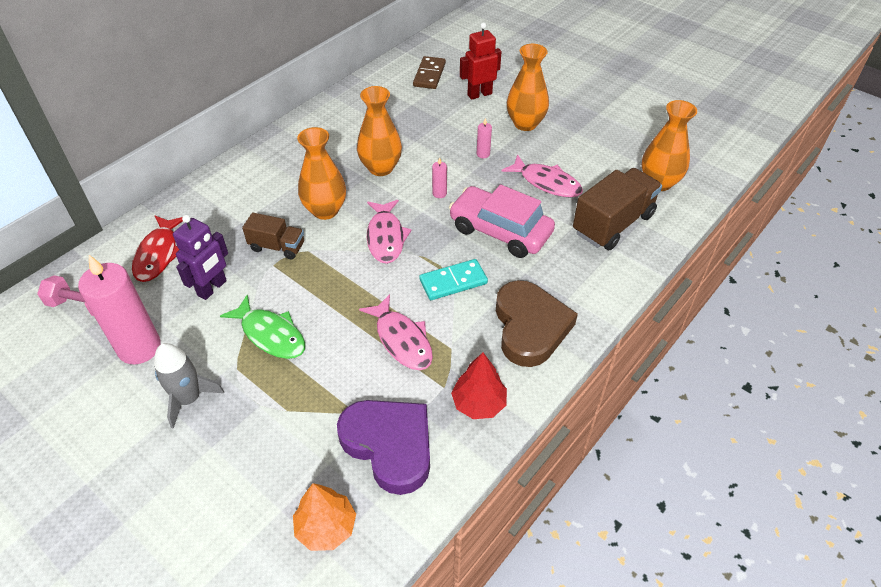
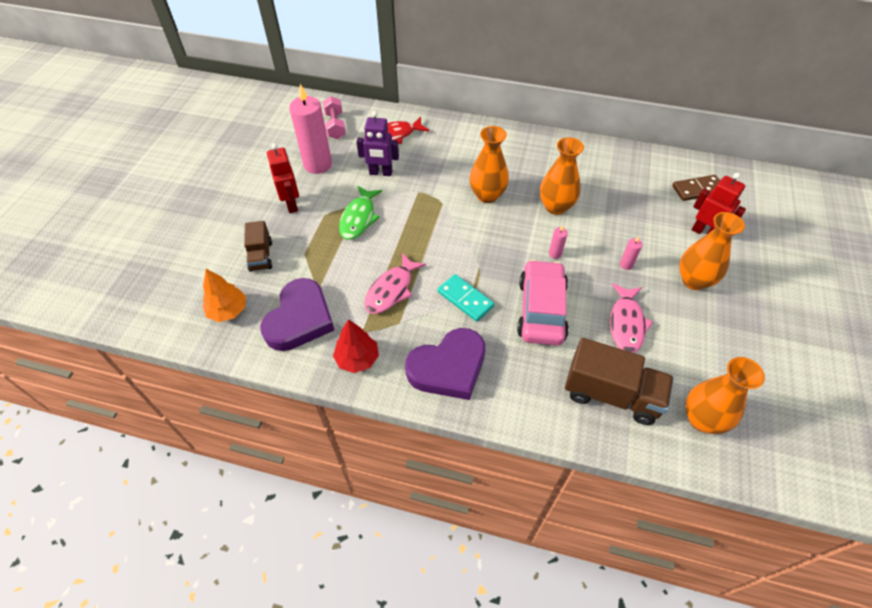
camera: 65 degrees right, 5 degrees up
(189, 399) = (292, 204): grey rocket -> red robot
(277, 246) = (435, 186): brown truck -> brown truck (261, 256)
(386, 237) = (484, 240): pink fish -> none
(530, 327) = (448, 367): brown heart -> purple heart

